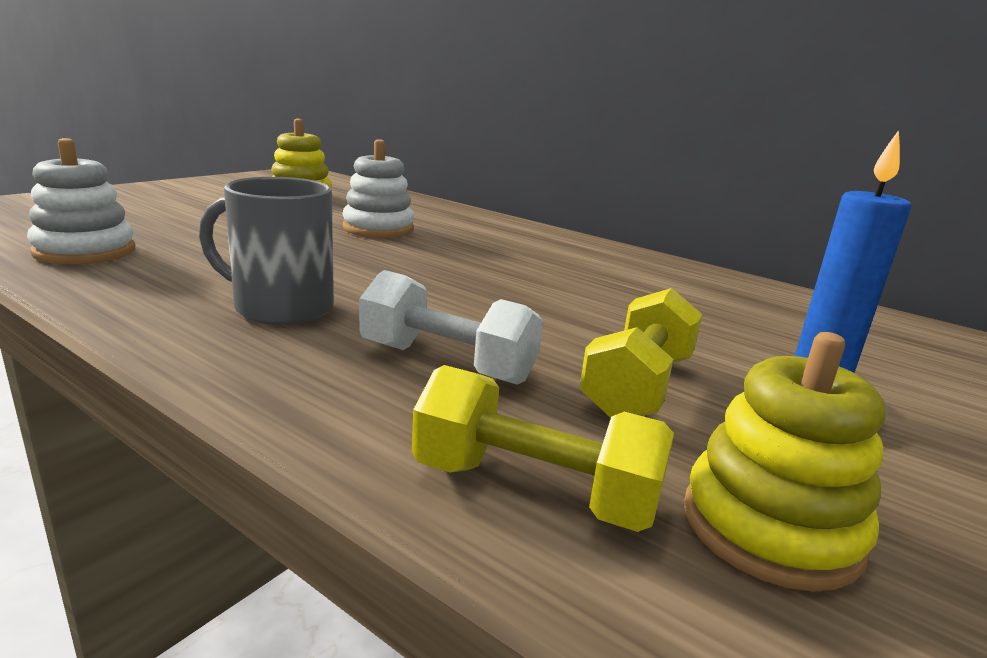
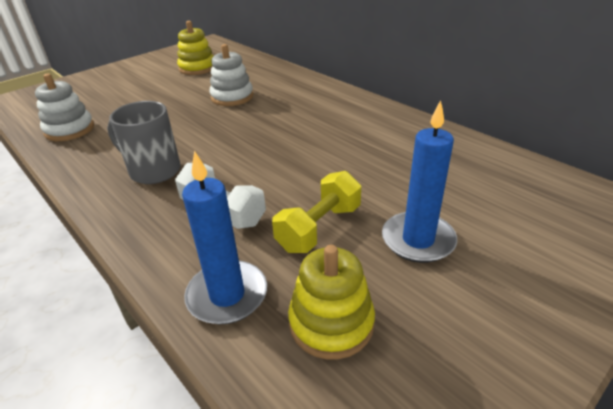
camera: 15 degrees right, 15 degrees up
(534, 490) = (227, 295): yellow dumbbell -> blue candle

